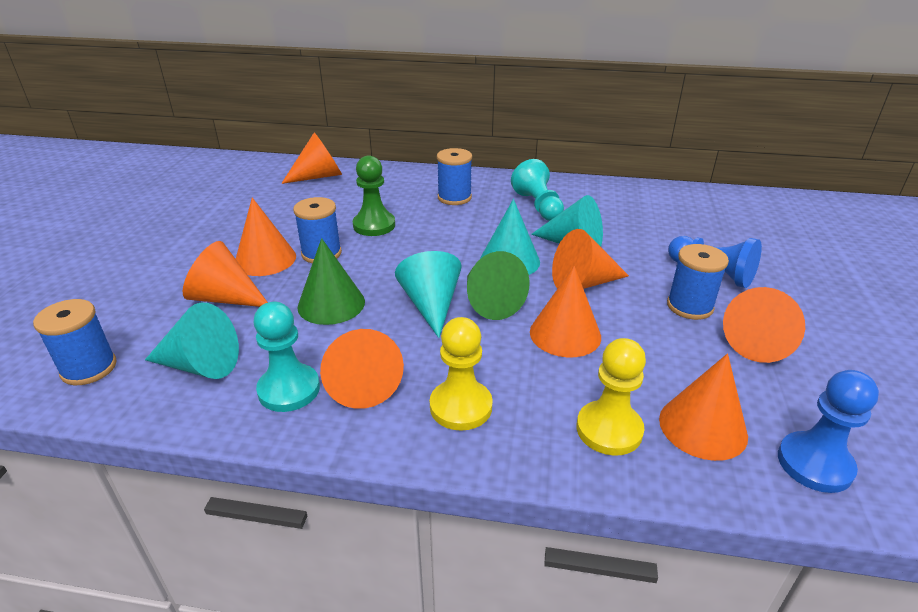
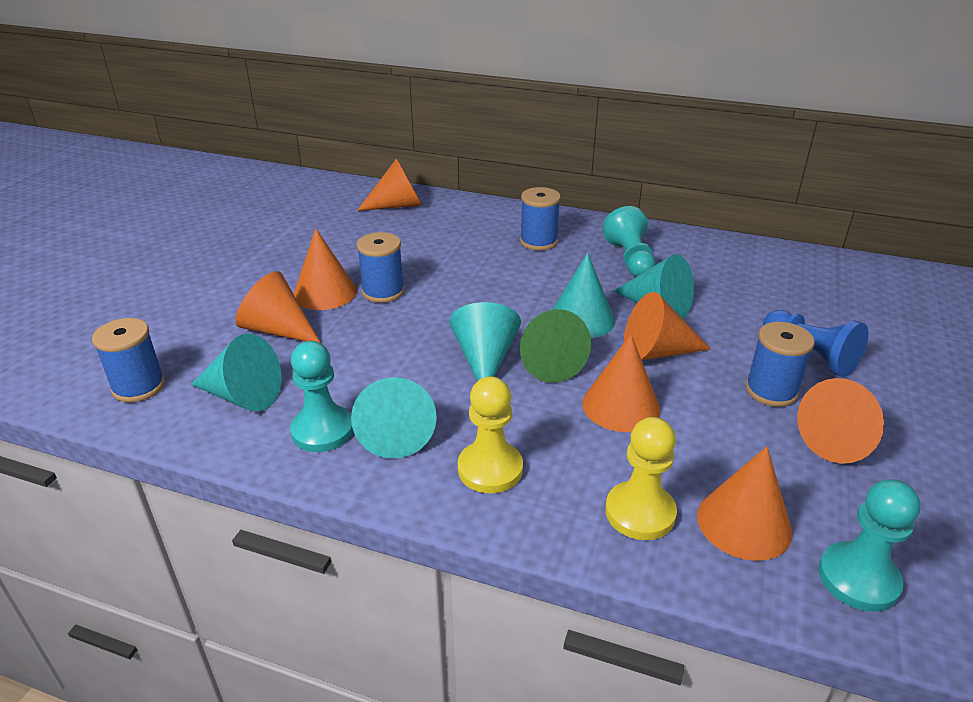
camera: 10 degrees right, 0 degrees up
(331, 304) = (382, 347): green cone -> none
(362, 383) = (396, 432): orange cone -> turquoise cone
(374, 225) = (444, 266): green pawn -> none
(814, 464) = (858, 578): blue pawn -> turquoise pawn

